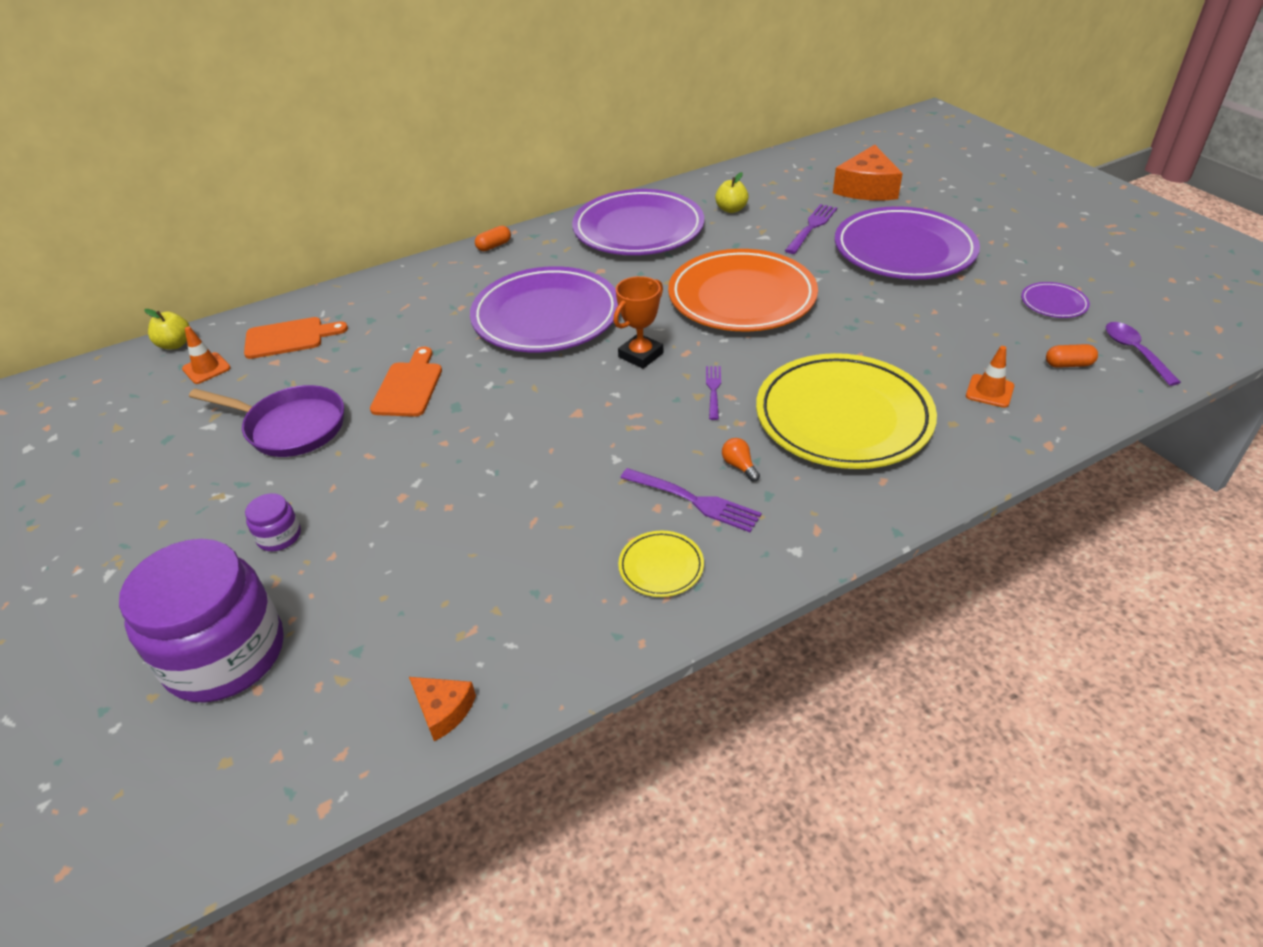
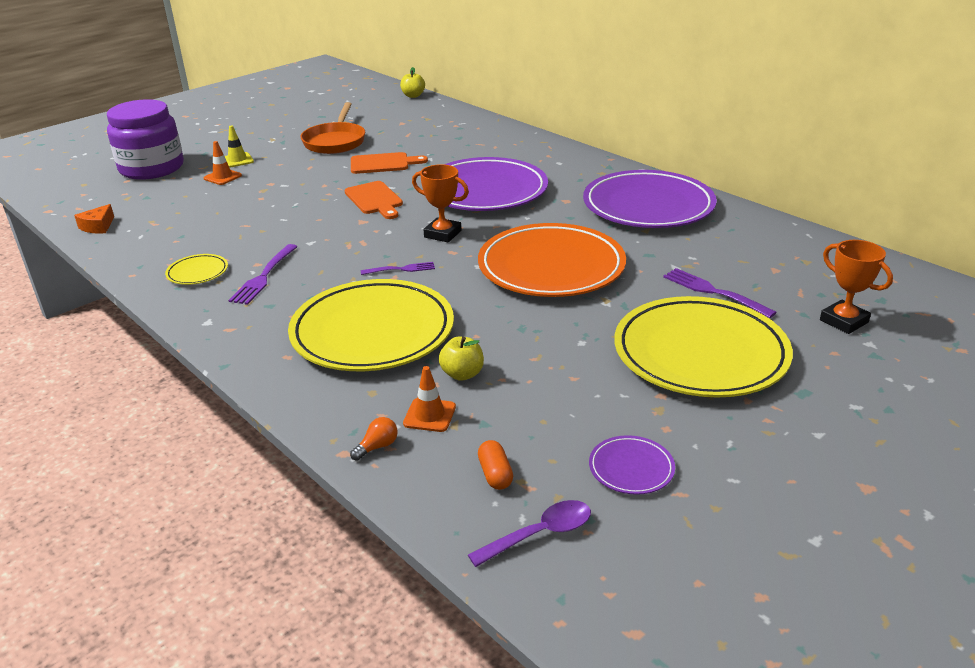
camera: 75 degrees right, 10 degrees down
(206, 368) = (390, 108): orange traffic cone -> orange traffic cone (222, 177)
(279, 536) = (237, 160): purple jar -> yellow traffic cone
(289, 338) = (429, 120): orange cutting board -> orange cutting board (375, 199)
(291, 427) = (335, 141): purple pan -> orange pan
(494, 246) = (582, 156): orange capsule -> none
(731, 209) = (722, 245): yellow apple -> yellow apple (462, 374)
(739, 466) = (304, 290): orange light bulb -> orange light bulb (377, 447)
(811, 227) = (714, 292): purple fork -> purple fork turned 150 degrees counterclockwise
(866, 188) = (843, 321): orange cheese -> orange trophy
(904, 250) = (700, 353): purple plate -> yellow plate

